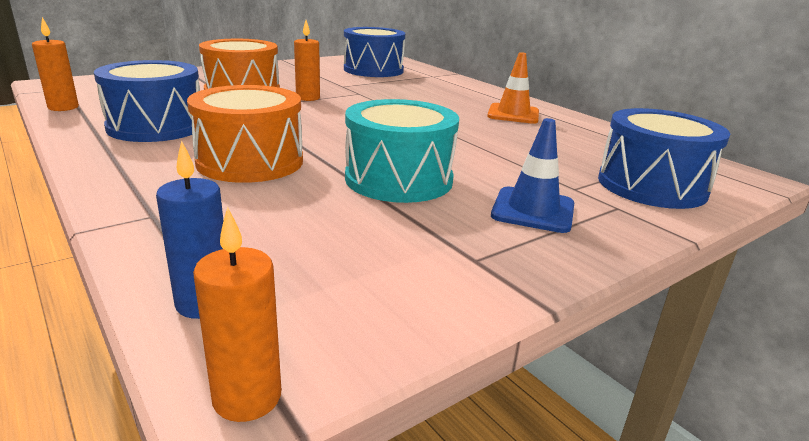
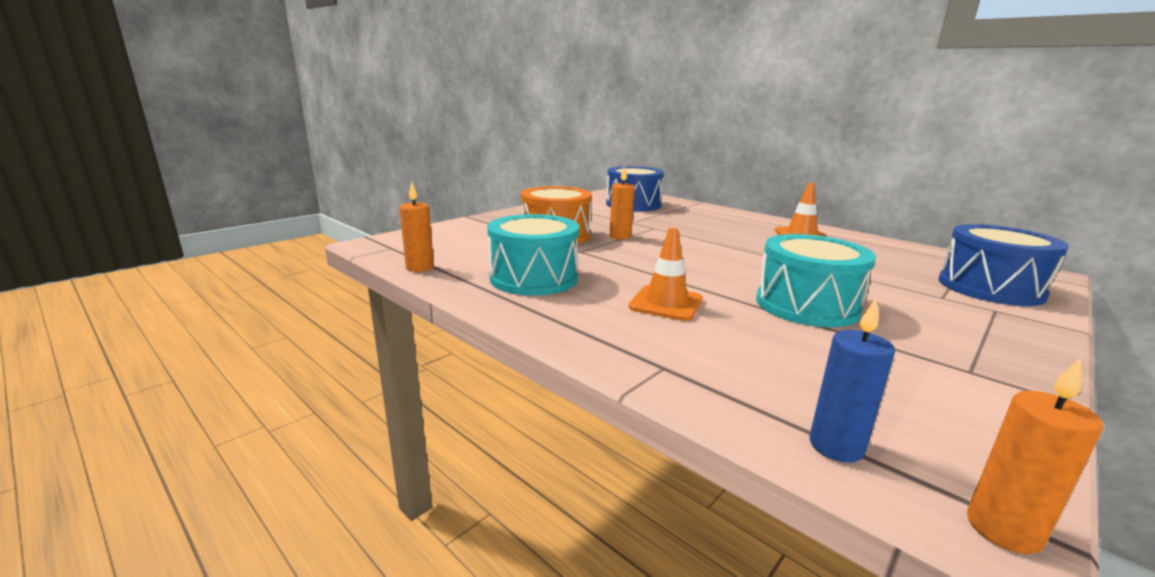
camera: 10 degrees left, 5 degrees down
(156, 126) = (534, 278): blue drum -> turquoise drum
(250, 162) = (666, 303): orange drum -> orange traffic cone
(533, 210) = (944, 320): blue traffic cone -> none

